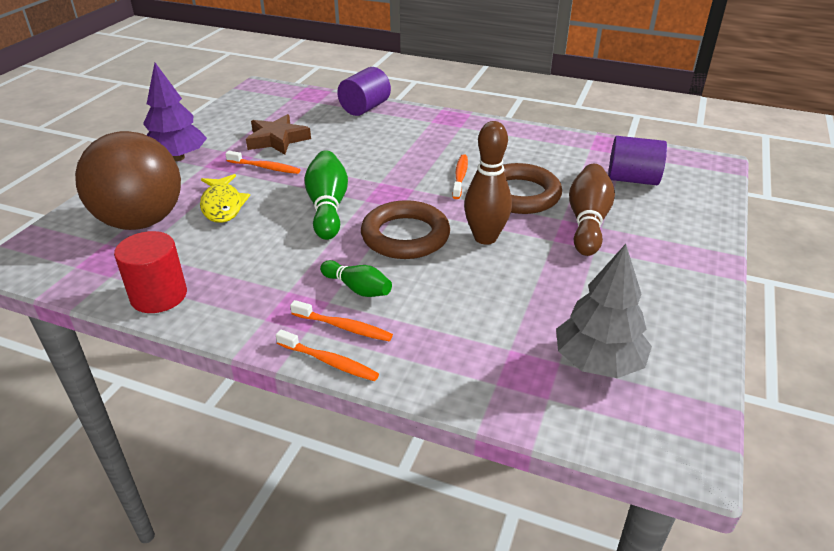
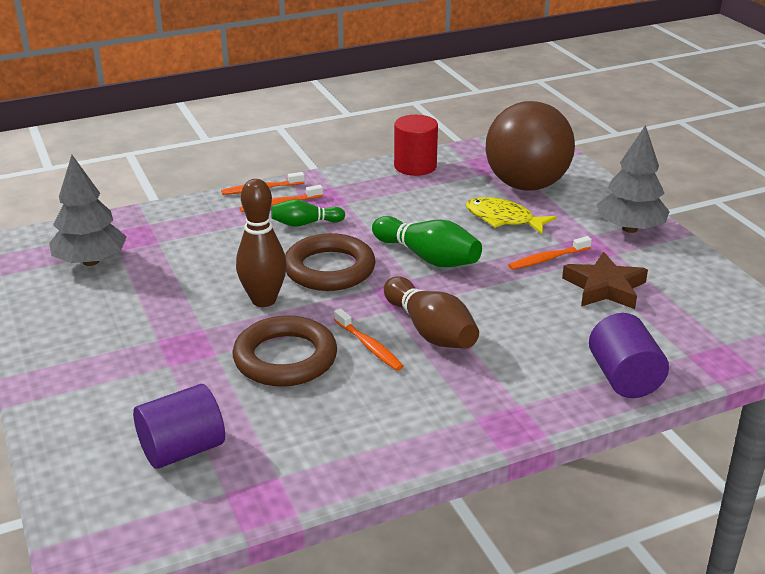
camera: 135 degrees right, 5 degrees down
(178, 158) = (629, 229): purple tree -> grey tree
(587, 222) = (187, 363): brown bowling pin -> brown bowling pin (430, 331)

